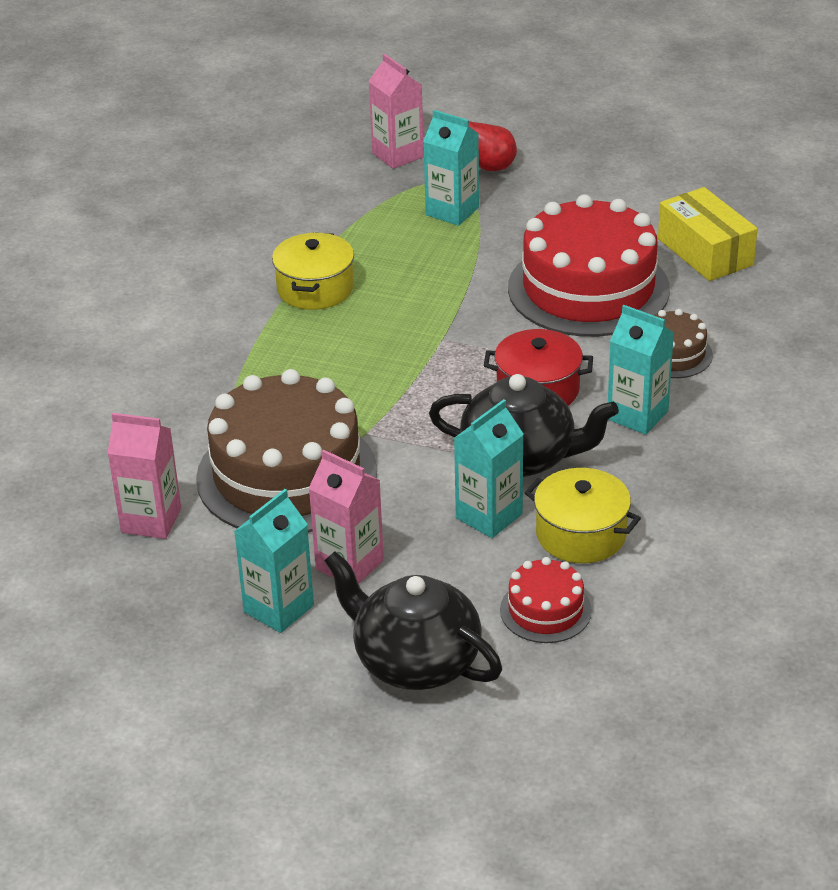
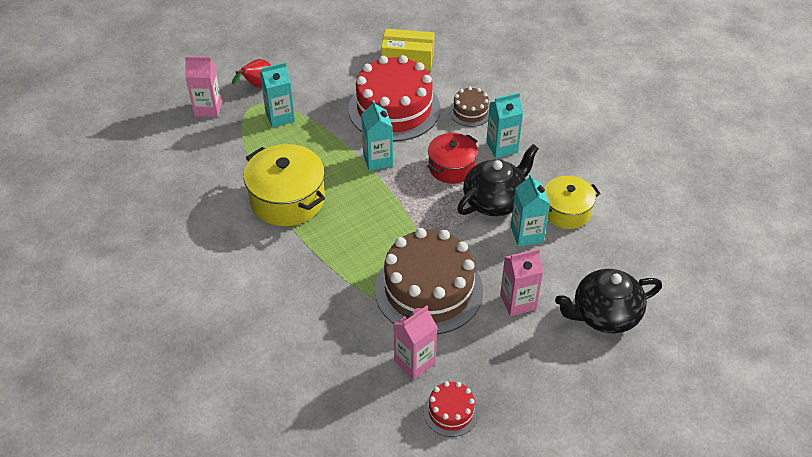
camera: 55 degrees left, 10 degrees up
(278, 608) = (527, 345): turquoise carton -> turquoise carton (378, 160)
(315, 289) = (287, 199): yellow pot -> yellow pot, size x1.55
(545, 610) = (606, 251): red cake -> red cake (451, 412)

